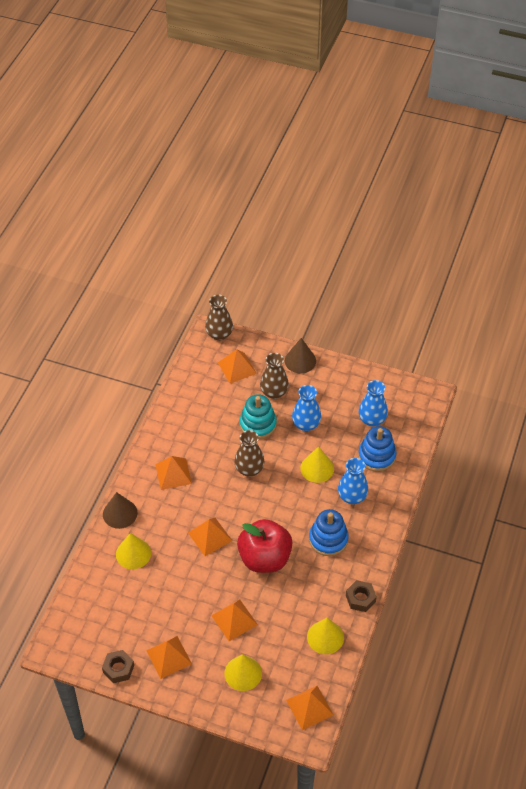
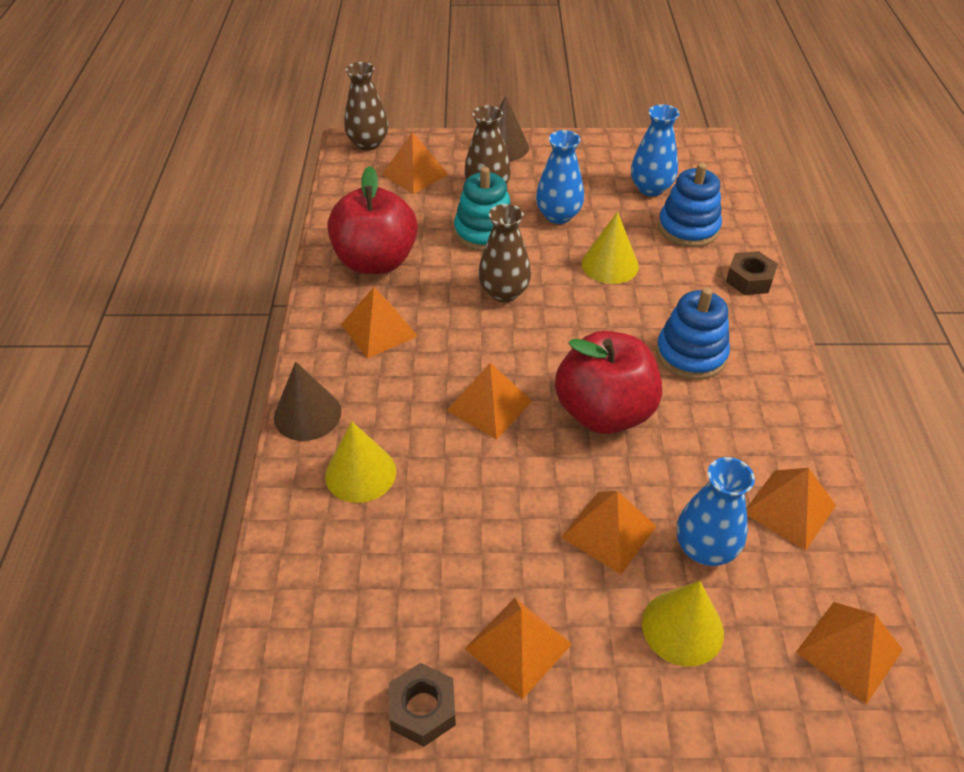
camera: 20 degrees left, 5 degrees down
(189, 427) = (376, 261): none -> red apple
(325, 637) = (789, 509): yellow cone -> orange pyramid
(352, 497) = (688, 287): blue vase -> blue vase (705, 548)
(360, 598) = (803, 427): brown nut -> brown nut (749, 279)

